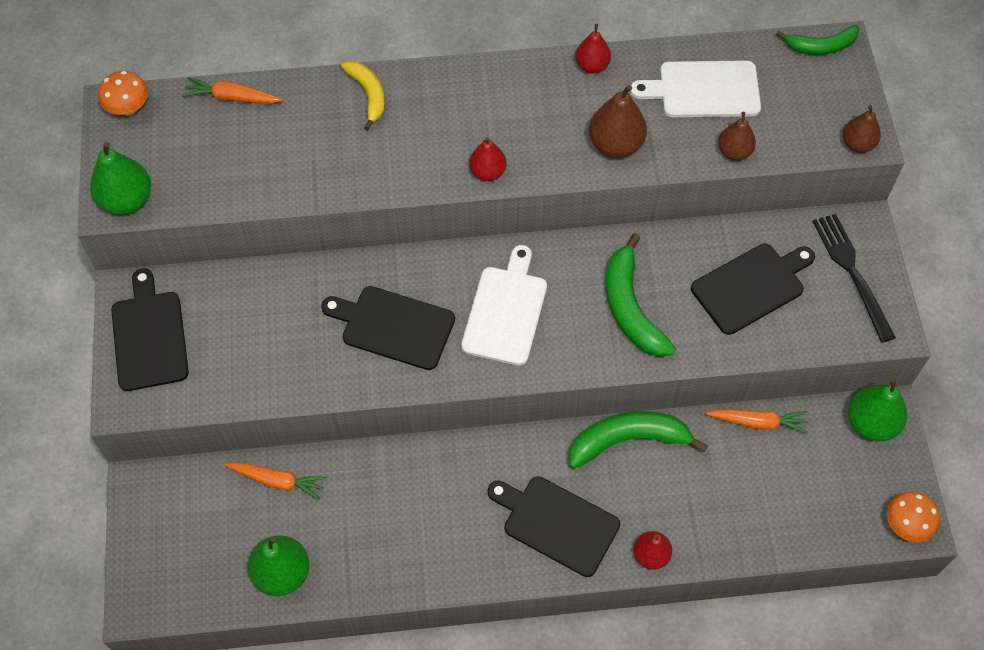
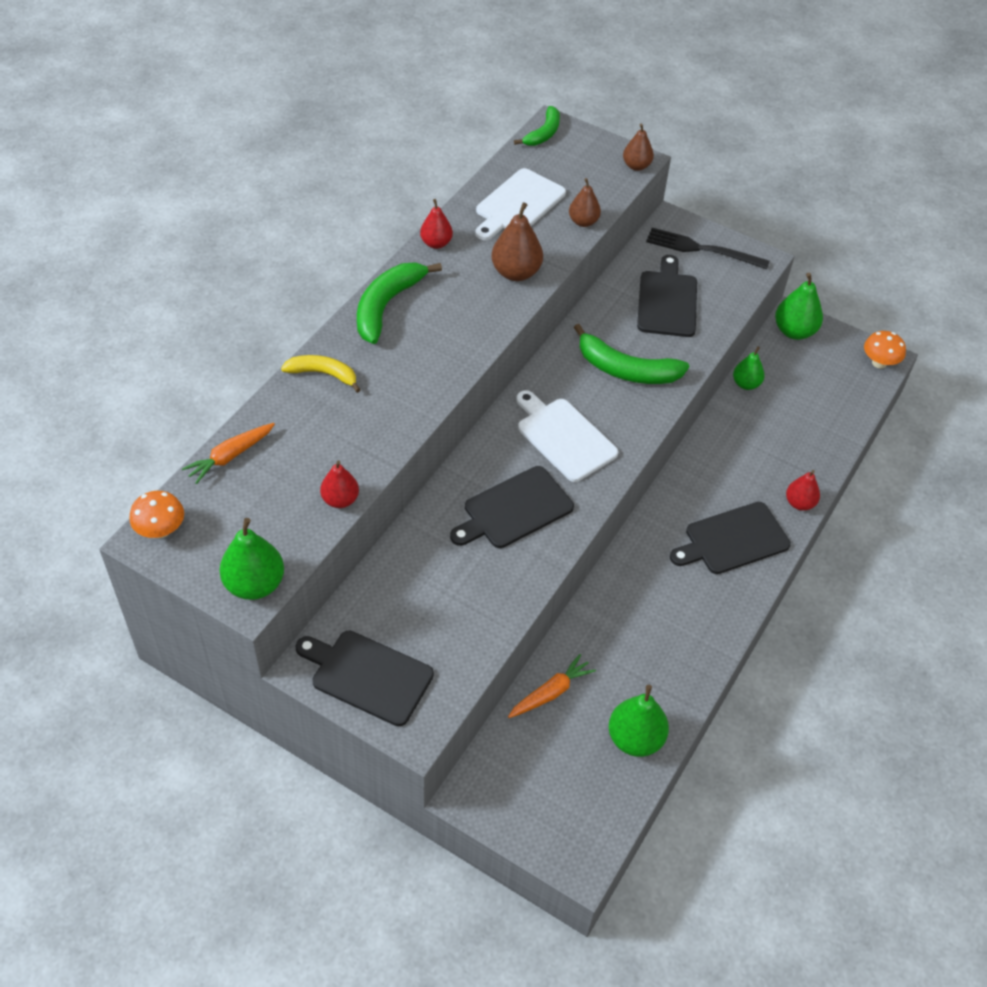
camera: 55 degrees left, 10 degrees down
(487, 172) = (467, 350): red pear -> red pear (340, 500)
(628, 440) = (701, 458): green banana -> green banana (387, 306)
(758, 422) = (746, 384): orange carrot -> green pear

